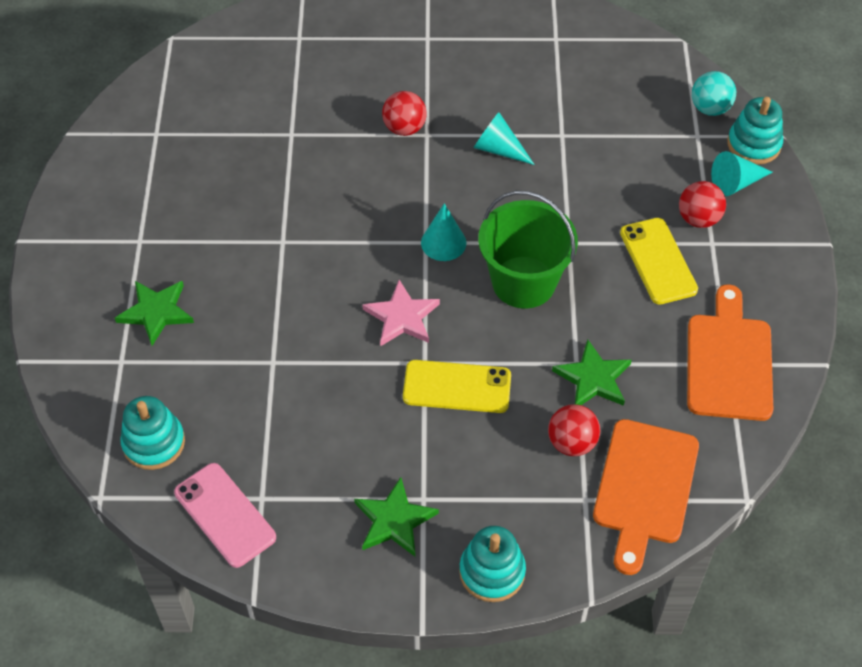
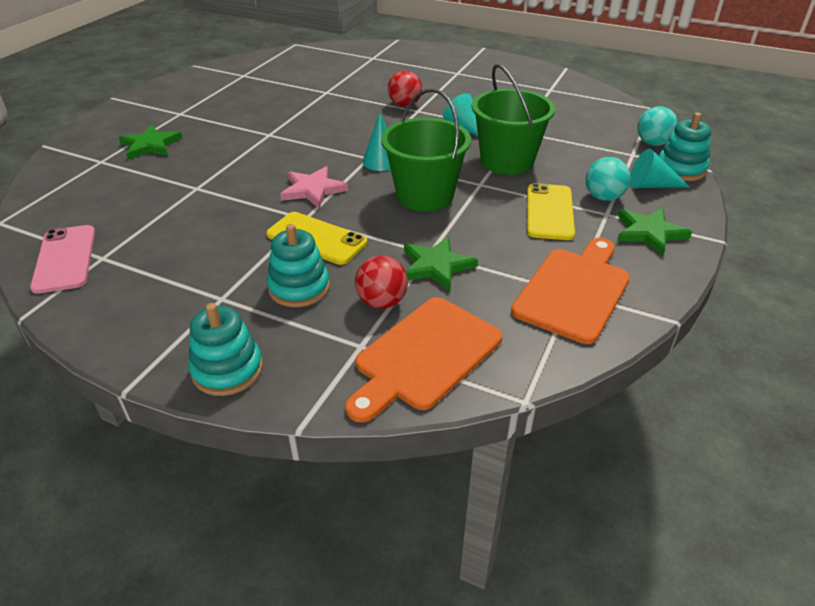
camera: 25 degrees right, 15 degrees down
(154, 443) = (69, 205): turquoise stacking toy -> turquoise stacking toy (299, 287)
(394, 520) = (183, 304): green star -> green star (649, 233)
(576, 194) = (507, 161): none -> green bucket
(698, 219) = (603, 197): red ball -> turquoise ball

